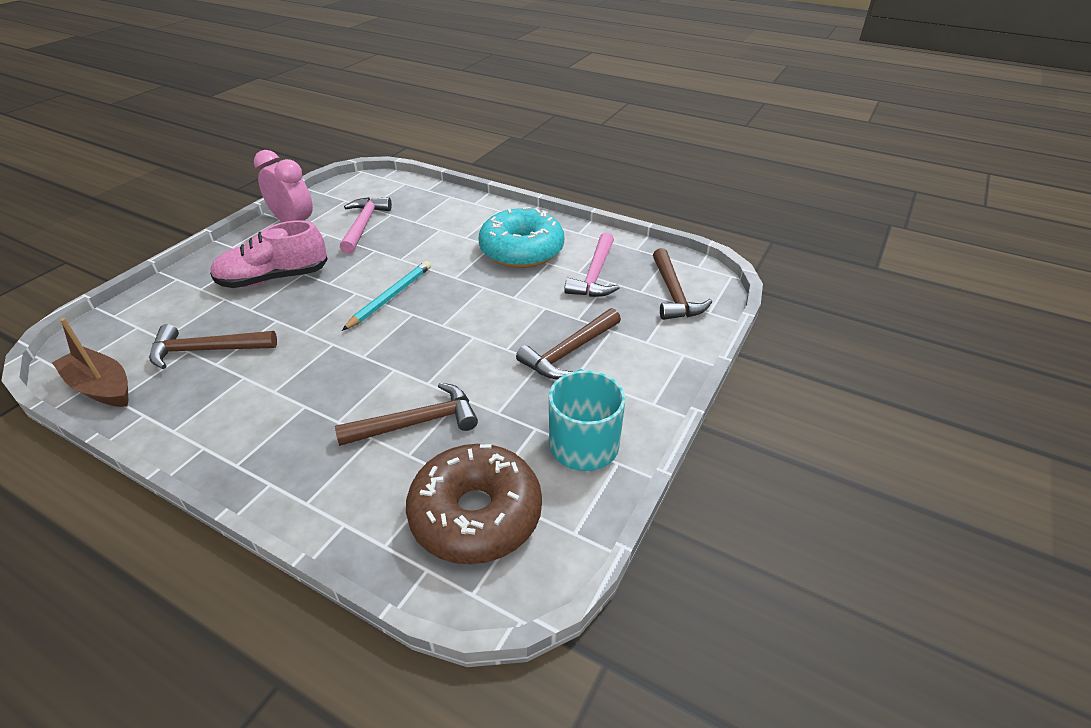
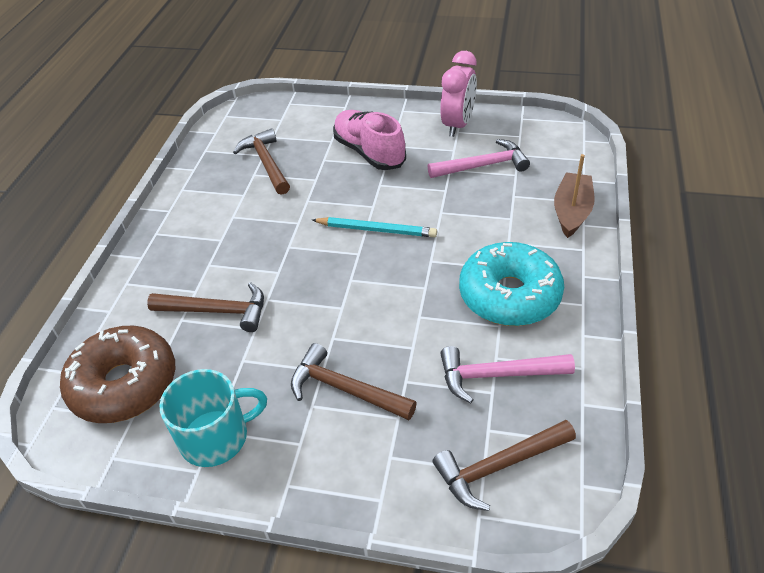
camera: 75 degrees right, 5 degrees up
(101, 387) = (214, 138): brown boat -> brown boat (572, 212)
(417, 423) = (217, 311): brown hammer -> brown hammer turned 45 degrees counterclockwise

